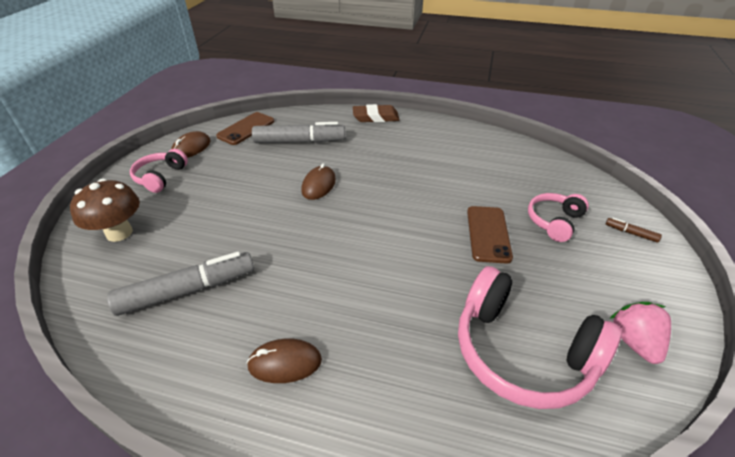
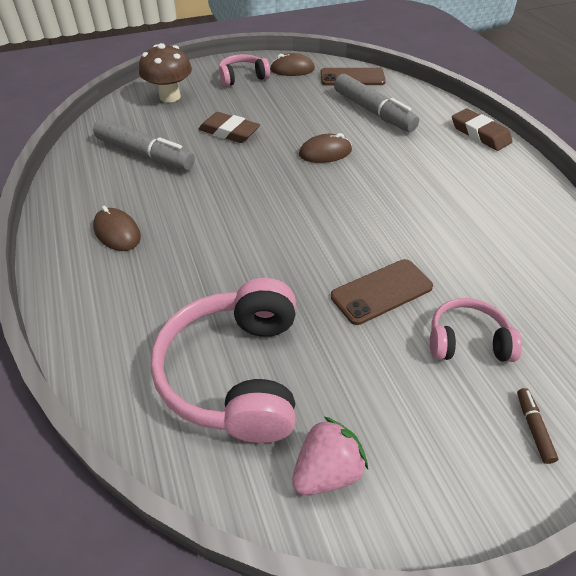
camera: 55 degrees right, 5 degrees up
(227, 221) = (229, 132): none -> brown eraser

